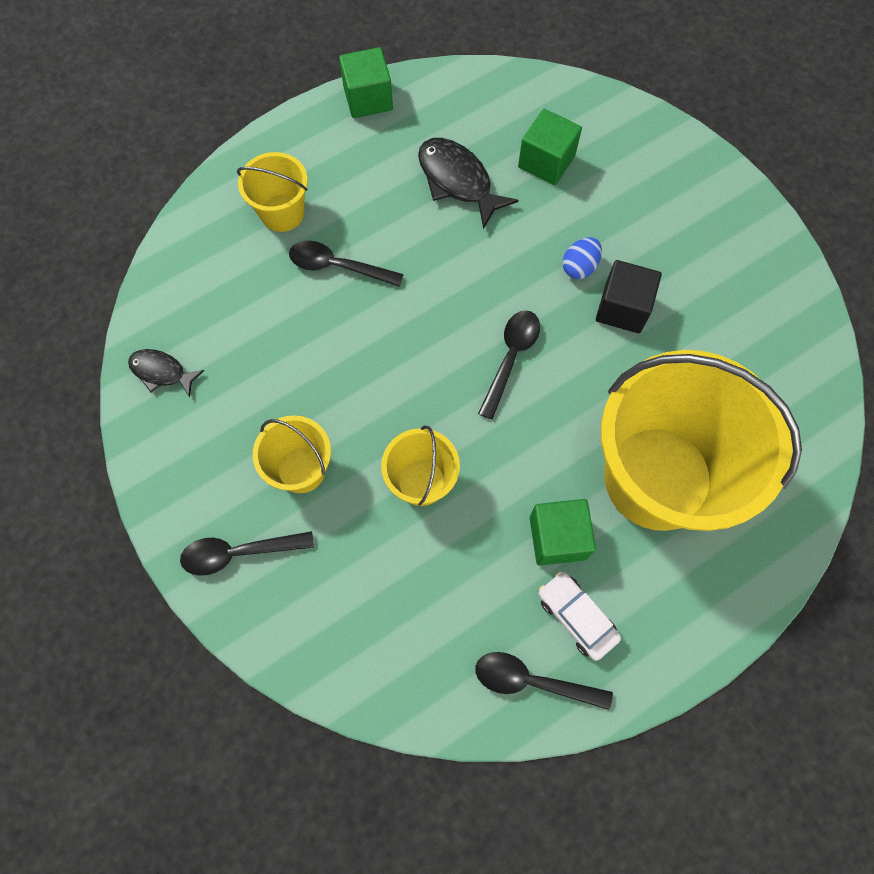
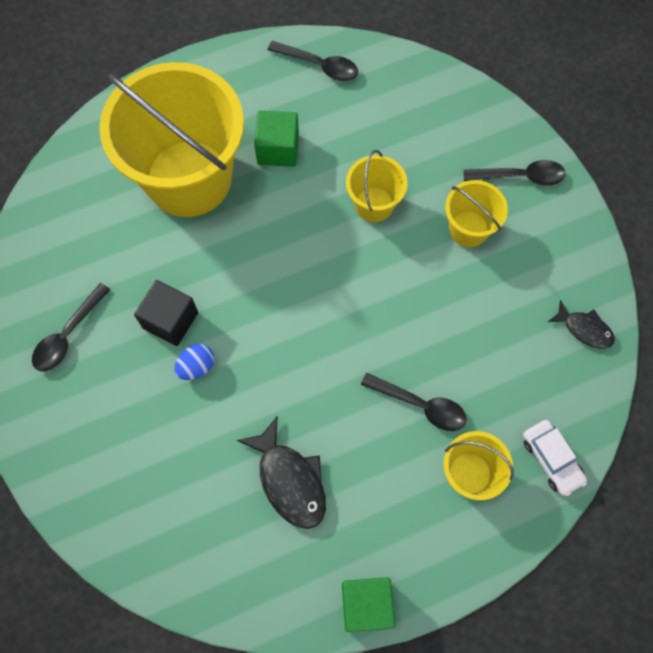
camera: 170 degrees left, 0 degrees up
(510, 358) = (280, 291): black spoon -> black spoon (68, 334)
(546, 161) = (195, 488): green cube -> none
(577, 616) = (278, 97): white car -> white car (551, 459)

